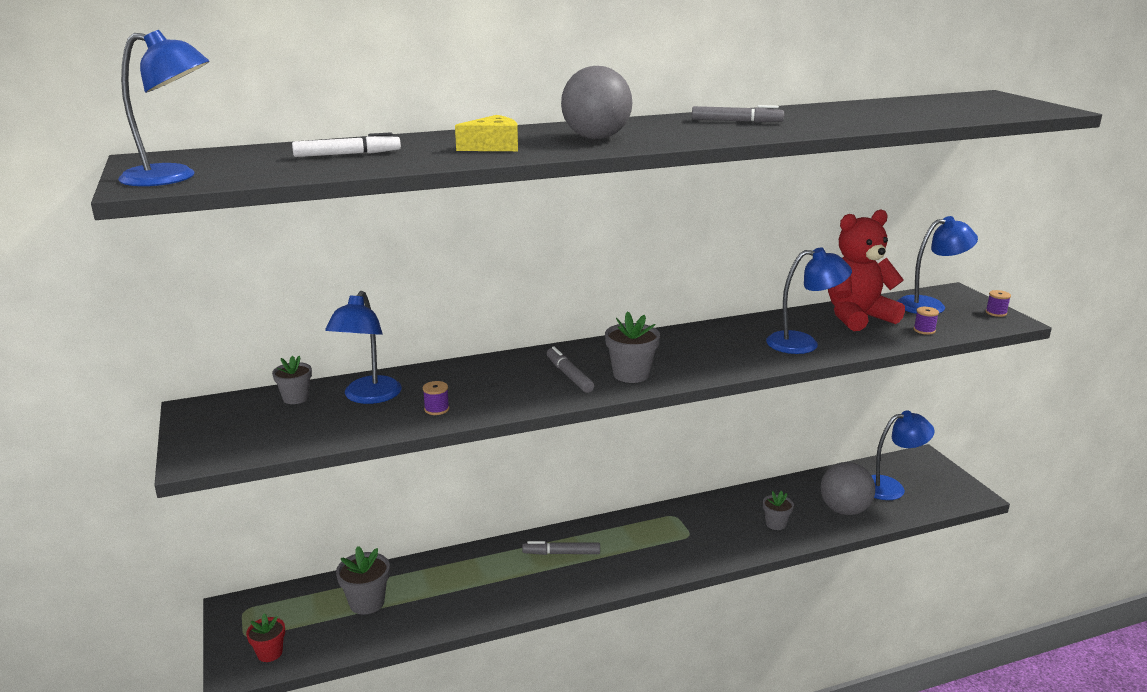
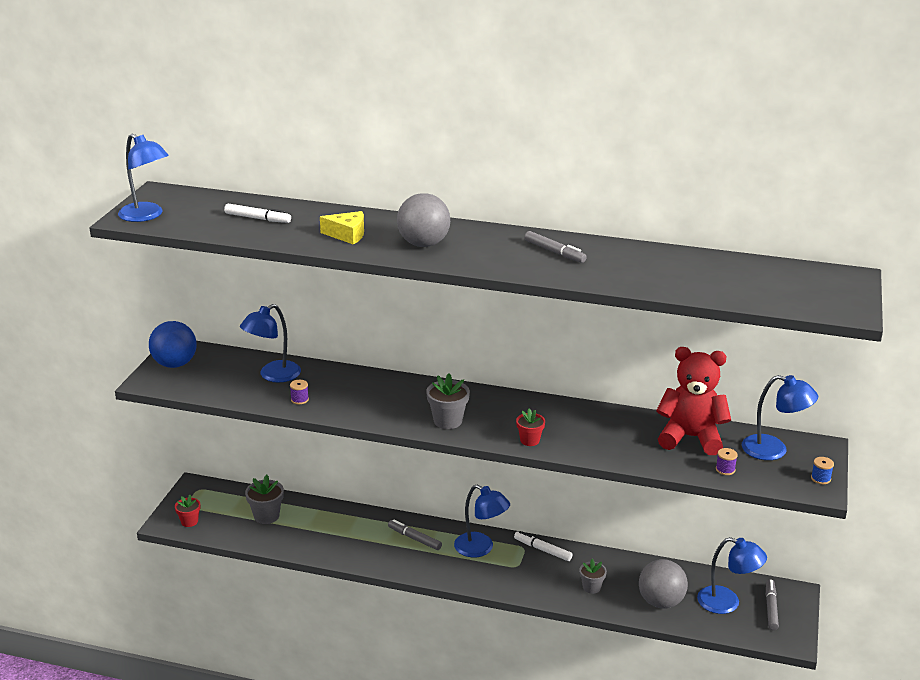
camera: 35 degrees right, 5 degrees up
(214, 426) = (175, 364): none -> blue ball
(296, 398) = (234, 361): grey flower pot -> none
(569, 375) = (407, 406): grey marker -> grey marker (771, 608)
(693, 510) = (542, 550): none -> white marker
(734, 364) = (529, 440): none -> red flower pot
(803, 343) = (607, 443): blue lamp -> blue lamp (481, 548)
(996, 313) = (820, 478): purple spool -> blue spool

